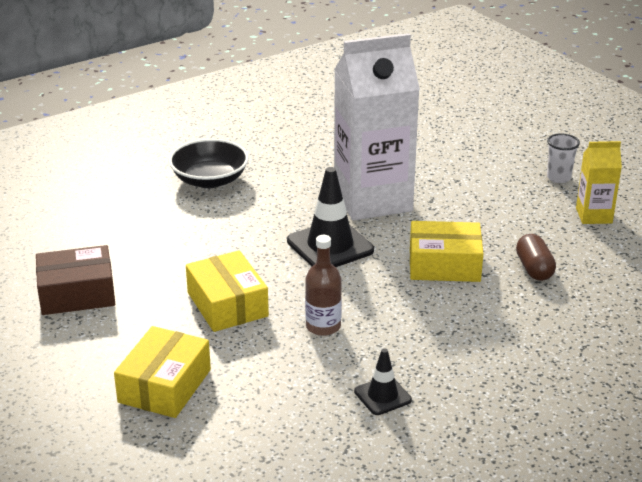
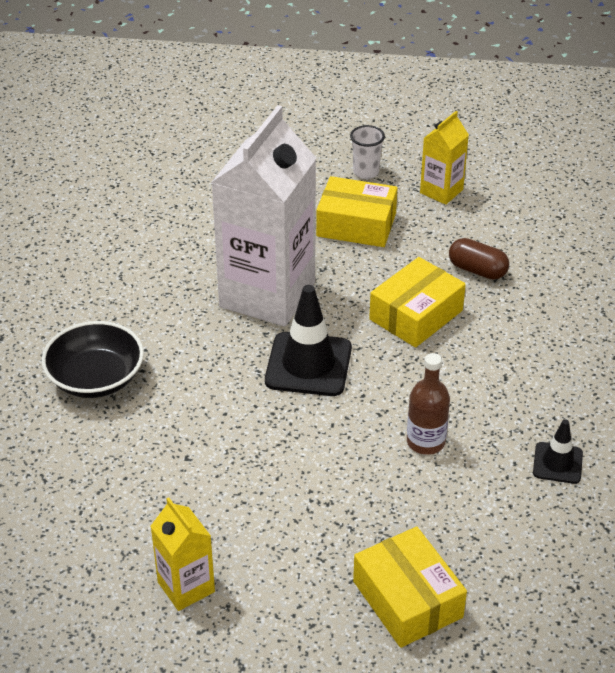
camera: 50 degrees left, 10 degrees up
(77, 294) = (186, 587): brown box -> yellow carton
(227, 304) = (325, 485): yellow box -> yellow box (356, 225)

